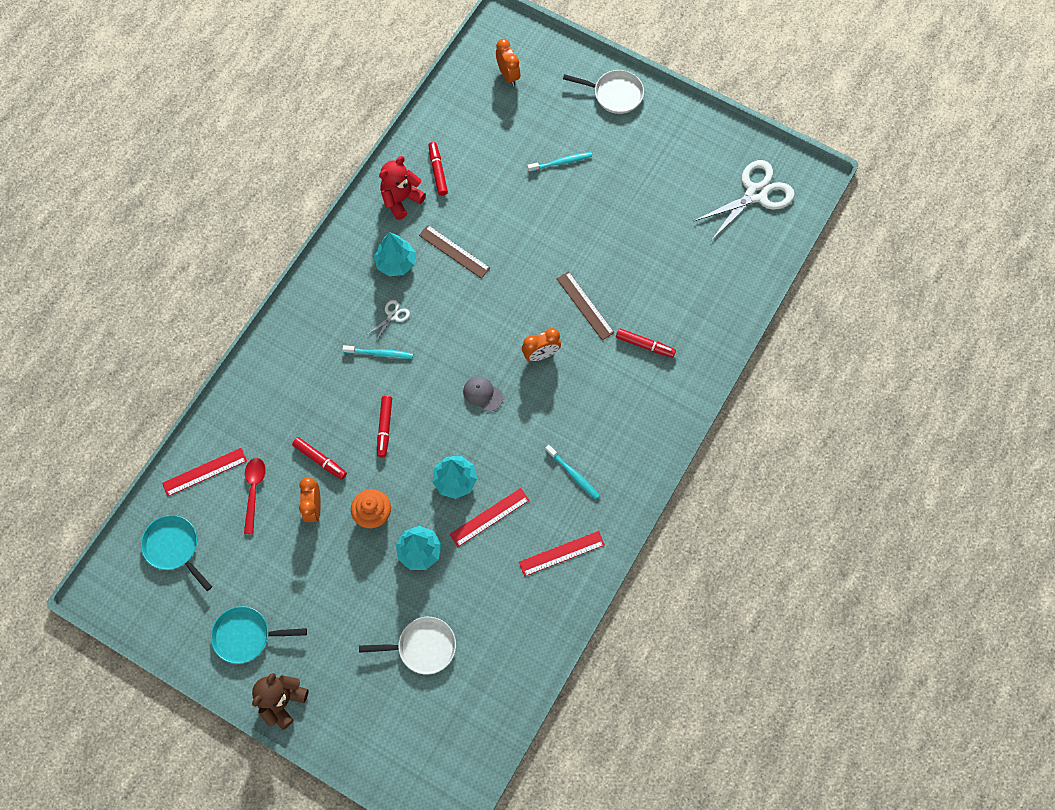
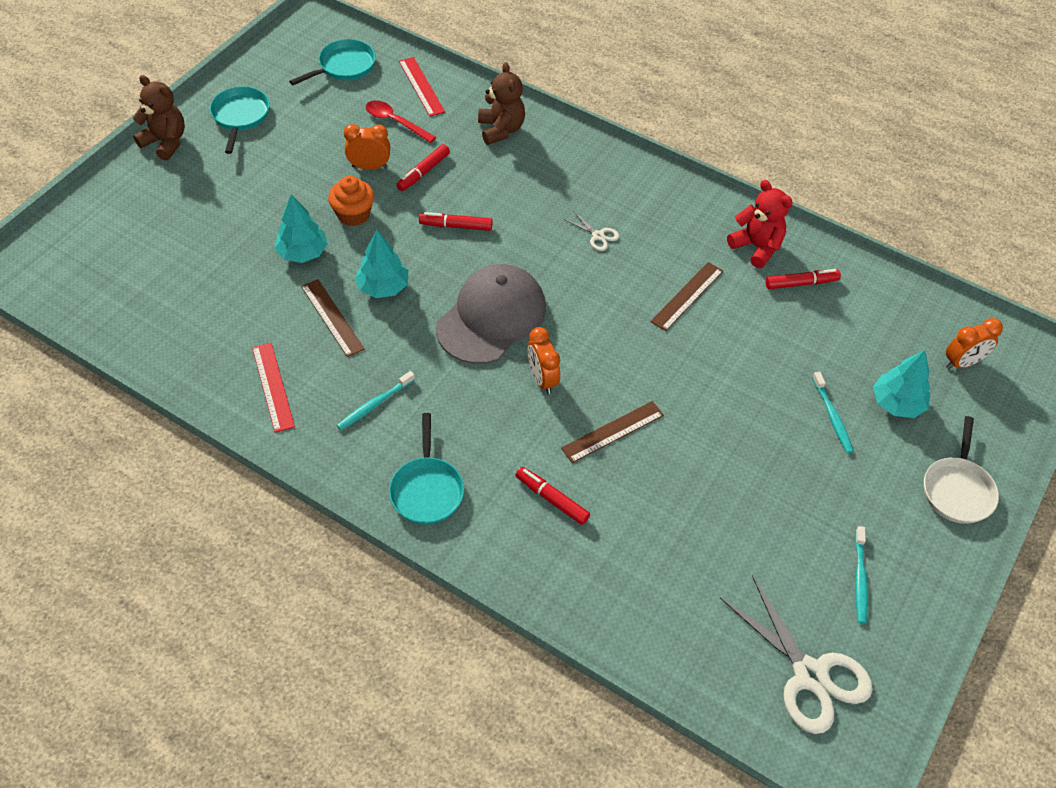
camera: 90 degrees right, 15 degrees down
(254, 491) = (395, 122): red spoon -> red spoon turned 150 degrees counterclockwise
(265, 397) = (501, 129): none -> brown teddy bear
(380, 353) = (549, 224): turquoise toothbrush -> turquoise toothbrush (859, 579)
(396, 262) = (669, 240): turquoise tree -> turquoise tree (897, 403)
(422, 647) = (192, 253): white pan -> none
(482, 394) = (491, 317): grey cap -> grey cap, size x2.35
(489, 517) = (332, 317): red ruler -> brown ruler
(645, 345) = (552, 499): red marker -> red marker turned 105 degrees clockwise
(645, 429) = (427, 489): none -> turquoise pan

